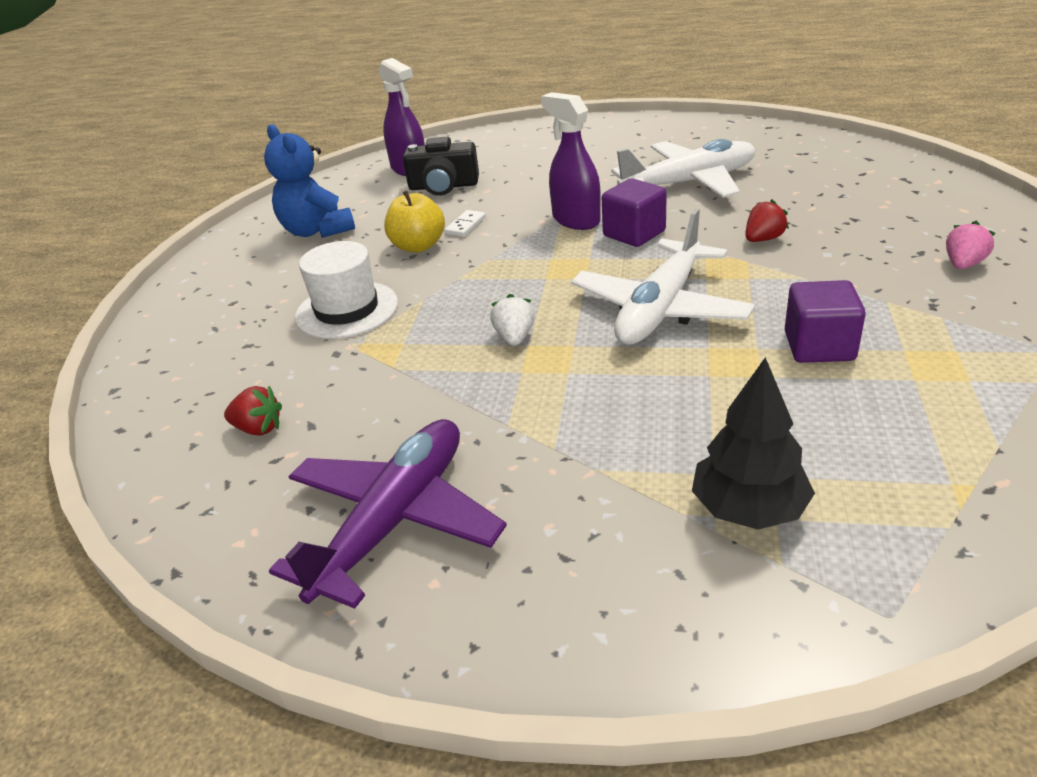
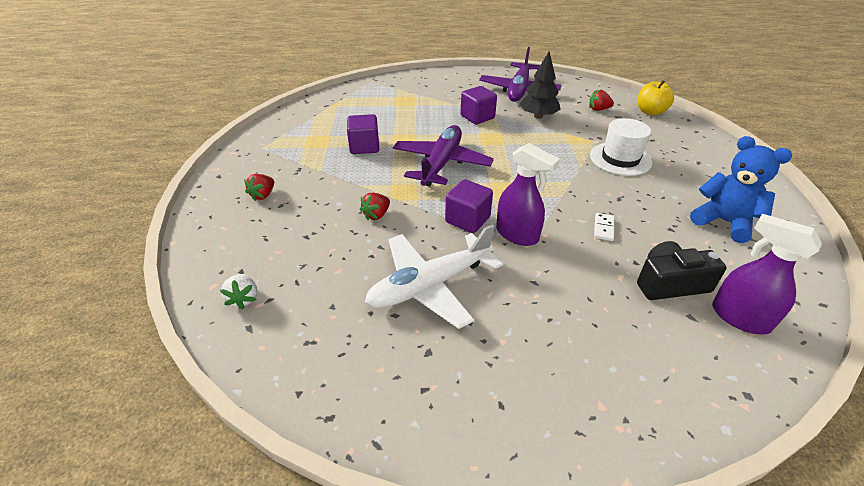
camera: 165 degrees right, 5 degrees up
(418, 246) = (622, 206): yellow apple -> yellow apple (650, 112)
(514, 337) = (513, 147): white strawberry -> white strawberry (244, 298)
(556, 418) = (477, 117): none -> purple cube
(660, 309) = (441, 163): white plane -> purple plane
(748, 509) = (404, 97): black tree -> black tree (538, 116)
(963, 264) = (263, 195): pink strawberry -> red strawberry

